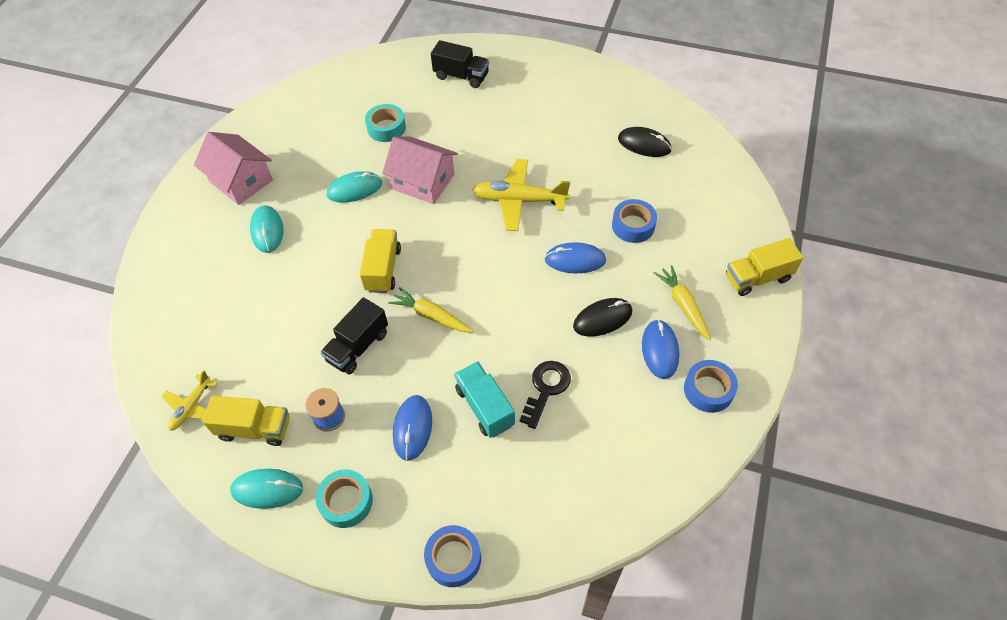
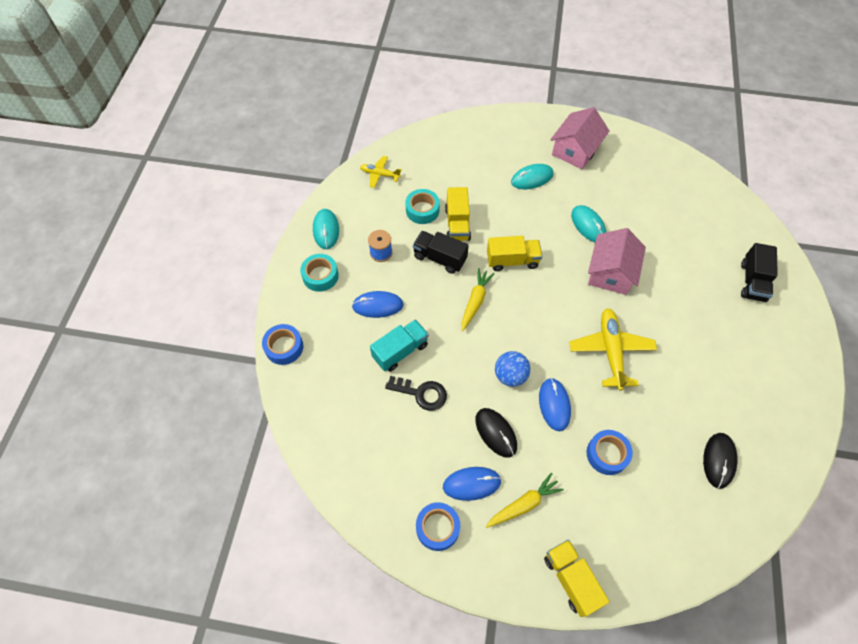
camera: 80 degrees right, 5 degrees up
(254, 428) = (368, 212): yellow truck -> yellow truck (457, 224)
(386, 128) = (664, 234): turquoise tape -> turquoise tape (422, 210)
(535, 295) = (510, 375): none -> blue ball

